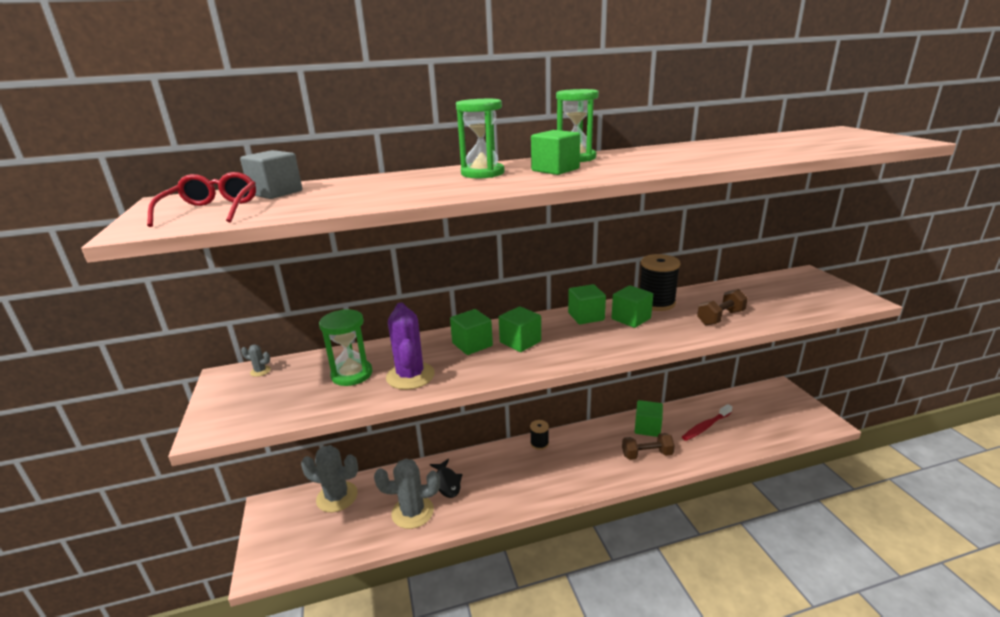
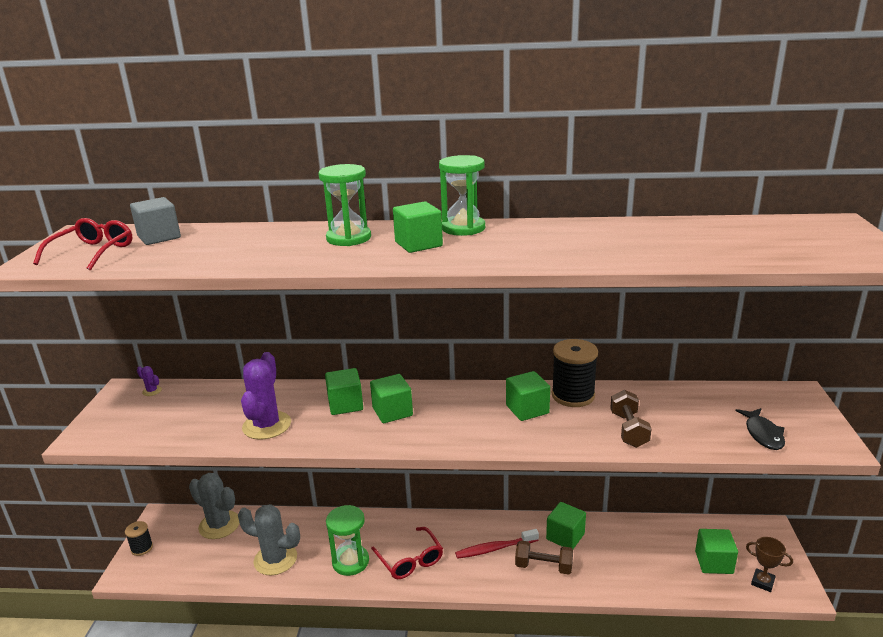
camera: 20 degrees right, 0 degrees up
(260, 371) = (152, 391): grey cactus -> purple cactus
(352, 374) = (220, 412): green hourglass -> green hourglass (350, 562)
(447, 482) = (323, 539): black fish -> black fish (763, 434)
(536, 479) = (410, 560): none -> red glasses
(539, 443) = (436, 523): black spool -> black spool (142, 548)
(586, 316) = (482, 396): green cube -> green cube (714, 562)
(705, 426) = (635, 553): red toothbrush -> red toothbrush (495, 548)
(720, 318) = (628, 430): brown dumbbell -> brown dumbbell turned 75 degrees counterclockwise
(803, 424) = (762, 582): none -> brown trophy

